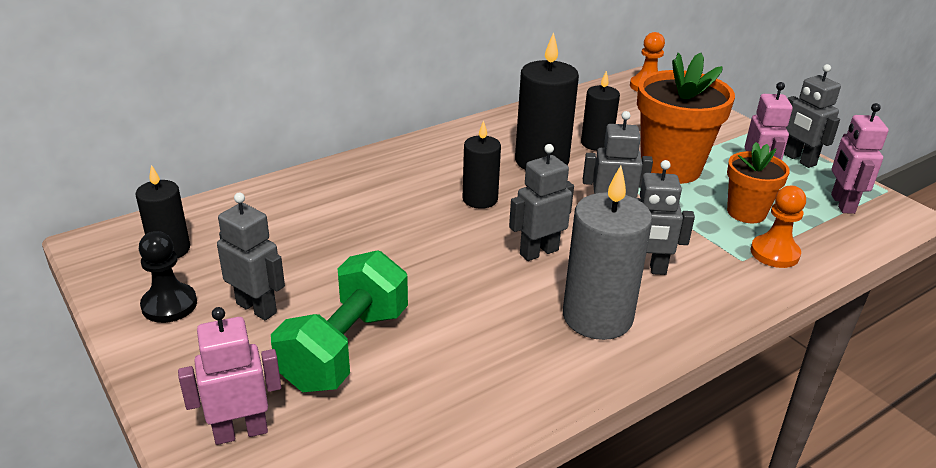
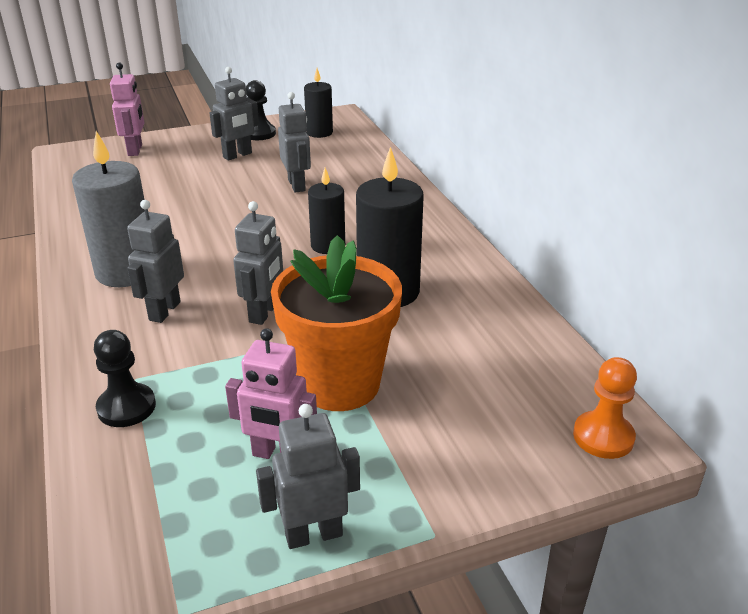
camera: 105 degrees right, 0 degrees up
(346, 348) = (176, 178): green dumbbell -> none
(538, 252) = (229, 261): grey robot -> grey robot (297, 185)
(596, 143) = (419, 339): black candle -> none
(746, 212) = (212, 415): orange flower pot -> none
(774, 253) = (126, 407): orange pawn -> black pawn
(842, 204) = (177, 525): pink robot -> none

